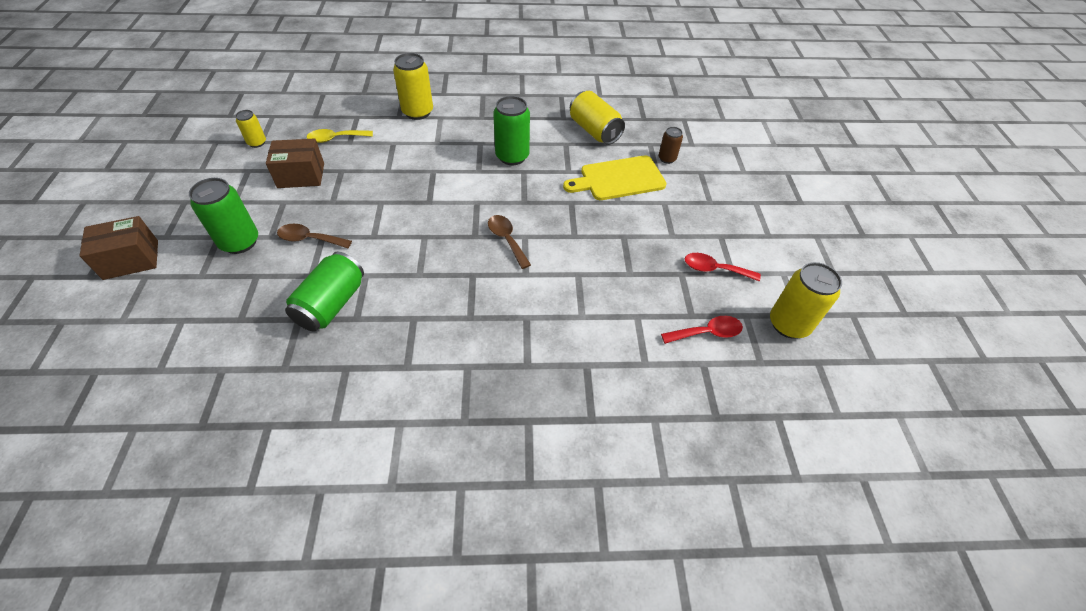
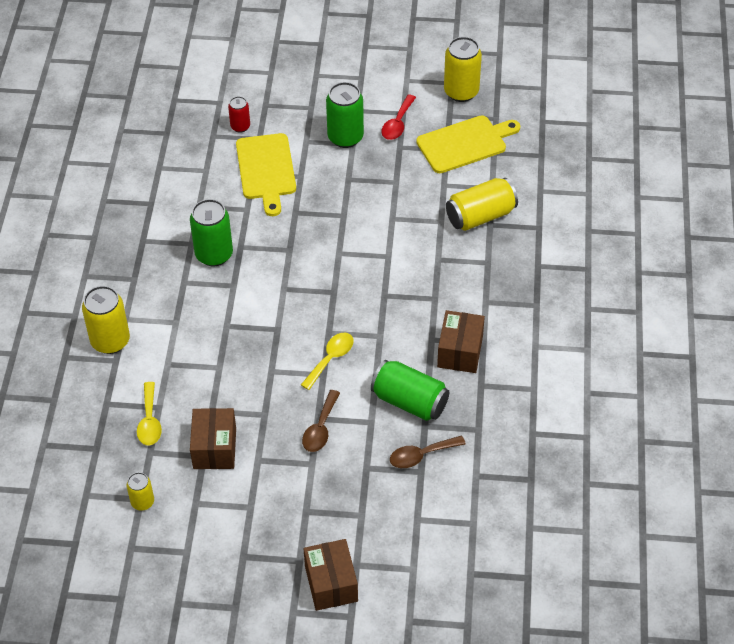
camera: 80 degrees left, 0 degrees up
(240, 242) = (317, 489): green can -> green can (345, 137)
(391, 240) = (330, 359): none -> yellow spoon
(394, 345) = (460, 351): none -> brown box
(506, 239) = (342, 267): brown spoon -> brown spoon (421, 455)
(594, 131) = (181, 178): yellow can -> yellow can (480, 216)
(667, 158) = (240, 126): brown can -> red can
(707, 333) = (465, 143): red spoon -> yellow cutting board

